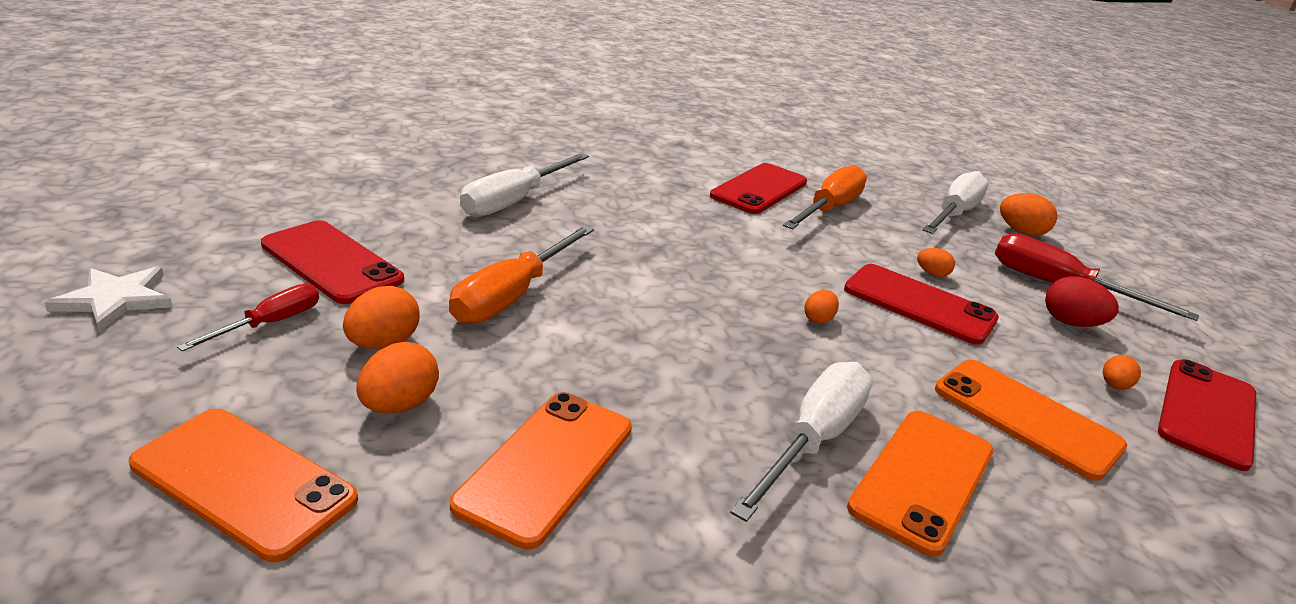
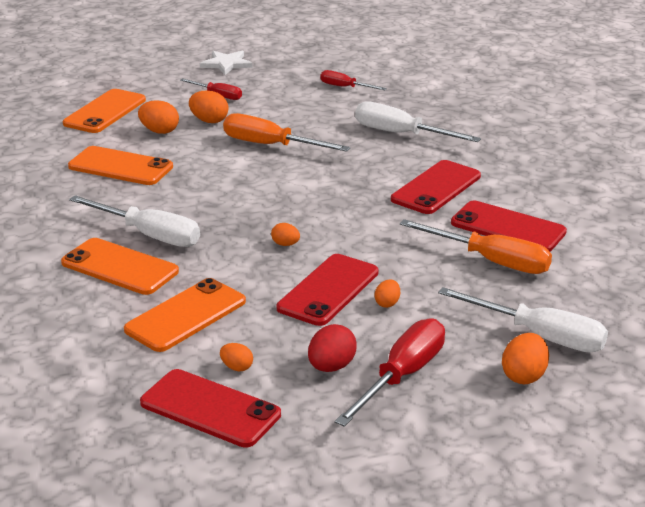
camera: 90 degrees right, 0 degrees up
(329, 212) = (345, 87): none -> red screwdriver
(331, 262) = (284, 97): red phone -> red phone (436, 188)

